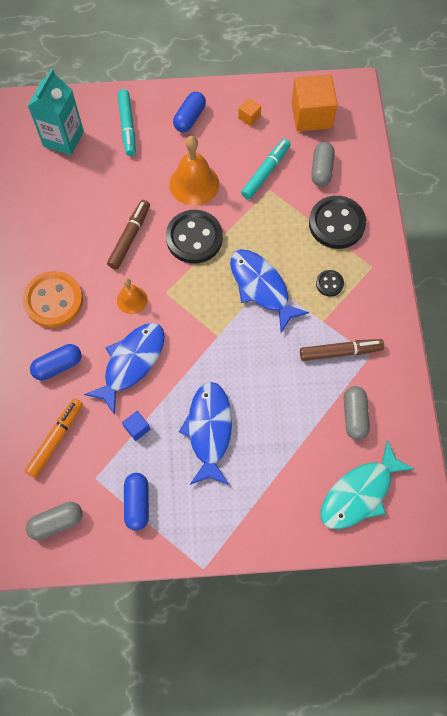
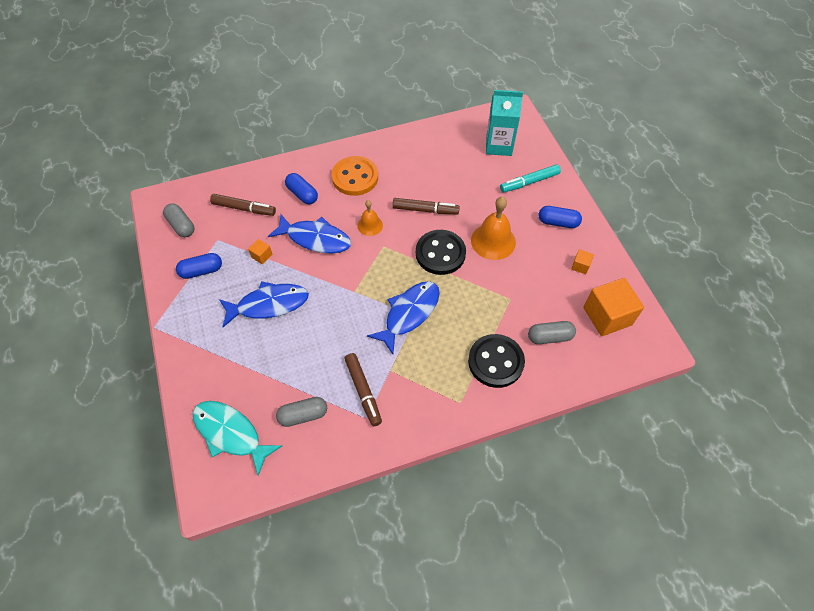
camera: 75 degrees right, 10 degrees down
(56, 439) = (244, 208): orange marker -> brown marker
(137, 428) = (261, 256): blue cube -> orange cube
(266, 172) = (527, 292): turquoise marker -> none
(329, 283) = (430, 368): black button -> none

